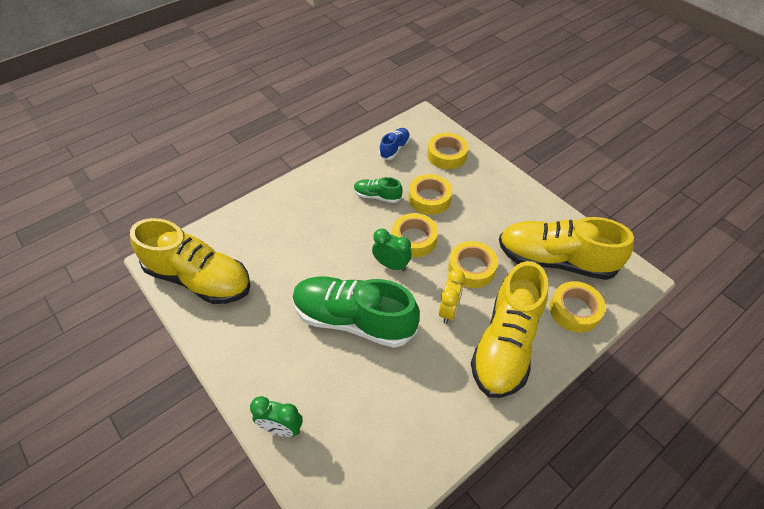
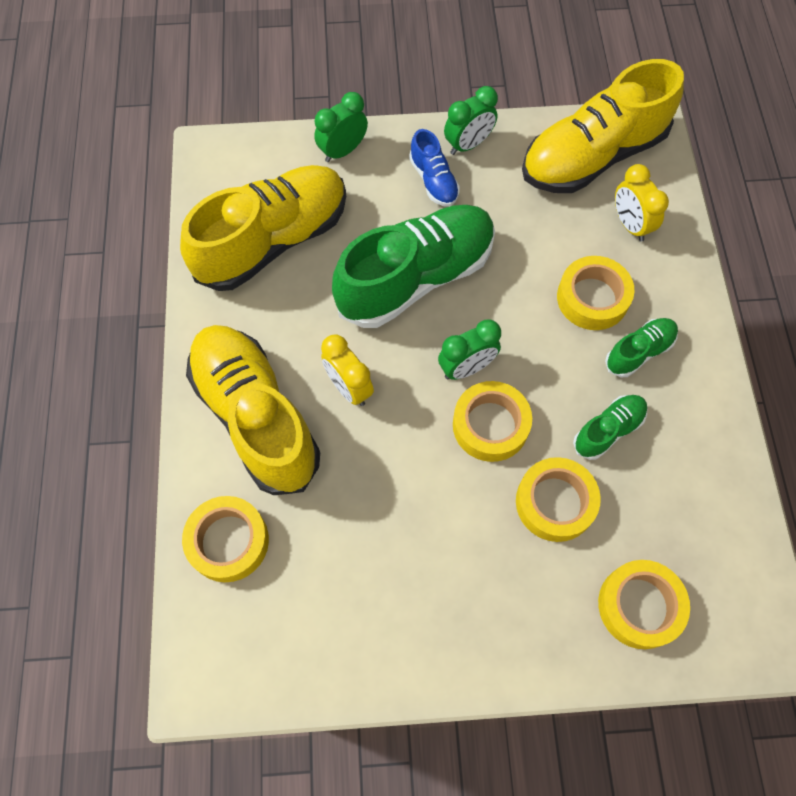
camera: 125 degrees right, 15 degrees up
(228, 350) = (468, 144): none -> green clock
(243, 239) = (630, 224): none -> yellow clock
(324, 203) = (639, 352): none -> green shoe
(394, 149) = (707, 529): blue shoe -> blue shoe (433, 181)
(471, 268) = (388, 463): yellow tape -> yellow tape (592, 298)
(555, 260) = (316, 591): yellow shoe -> yellow shoe (273, 241)

